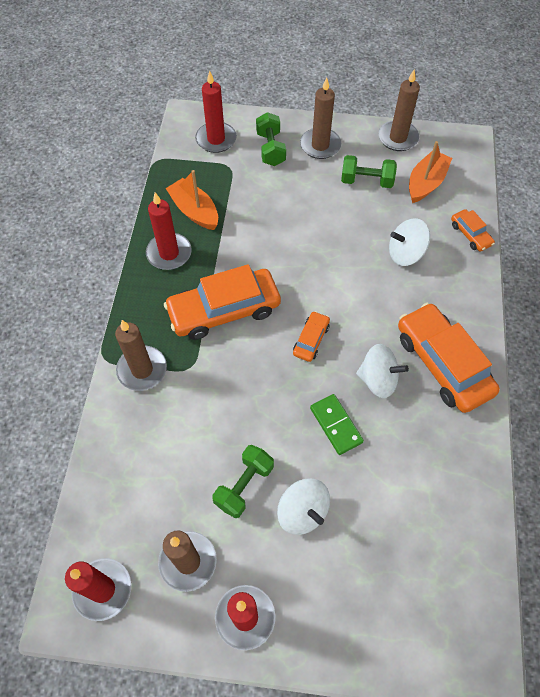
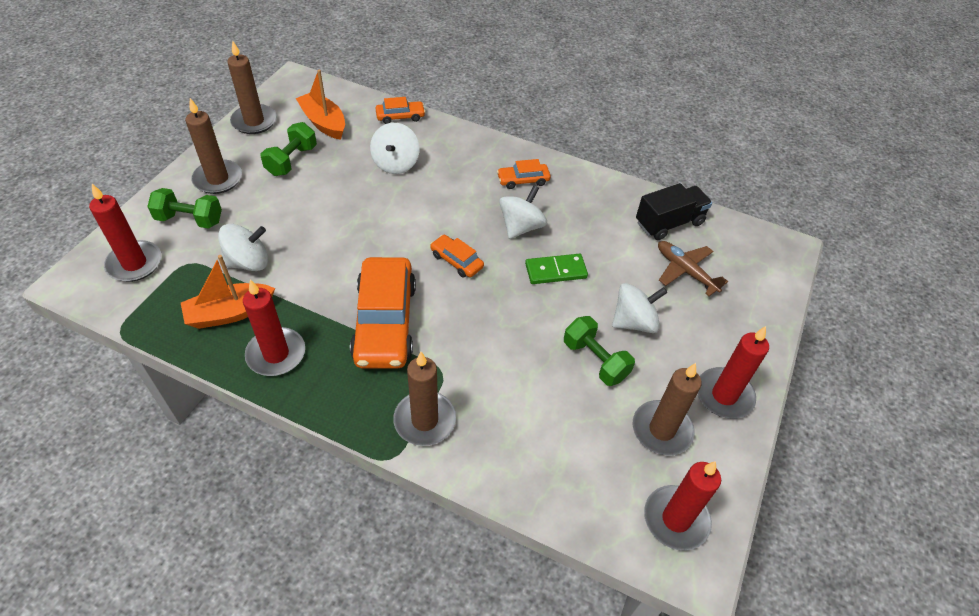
camera: 75 degrees left, 10 degrees down
(246, 201) = (248, 262): none -> white spinning top
(392, 553) = (686, 271): none -> brown plane
(442, 364) = (523, 180): orange car -> orange car, size x0.47
(456, 523) = (669, 223): none -> black truck

